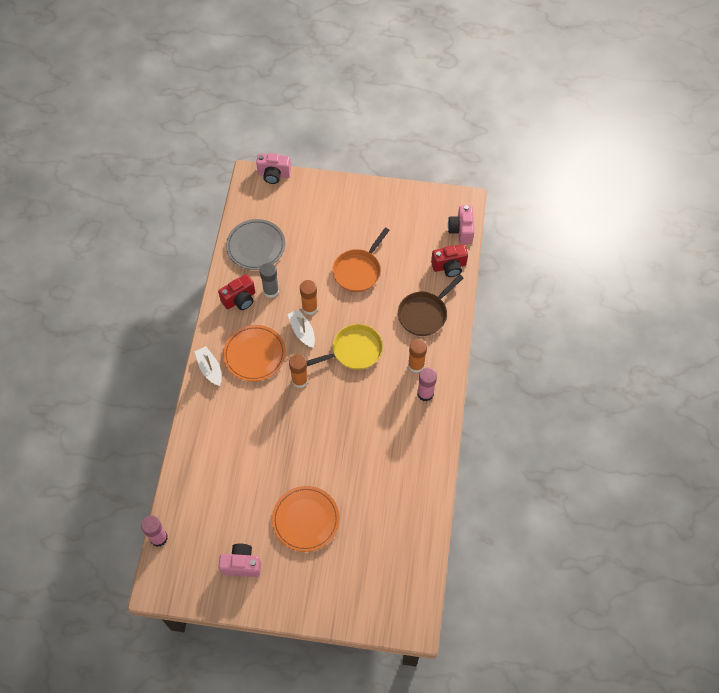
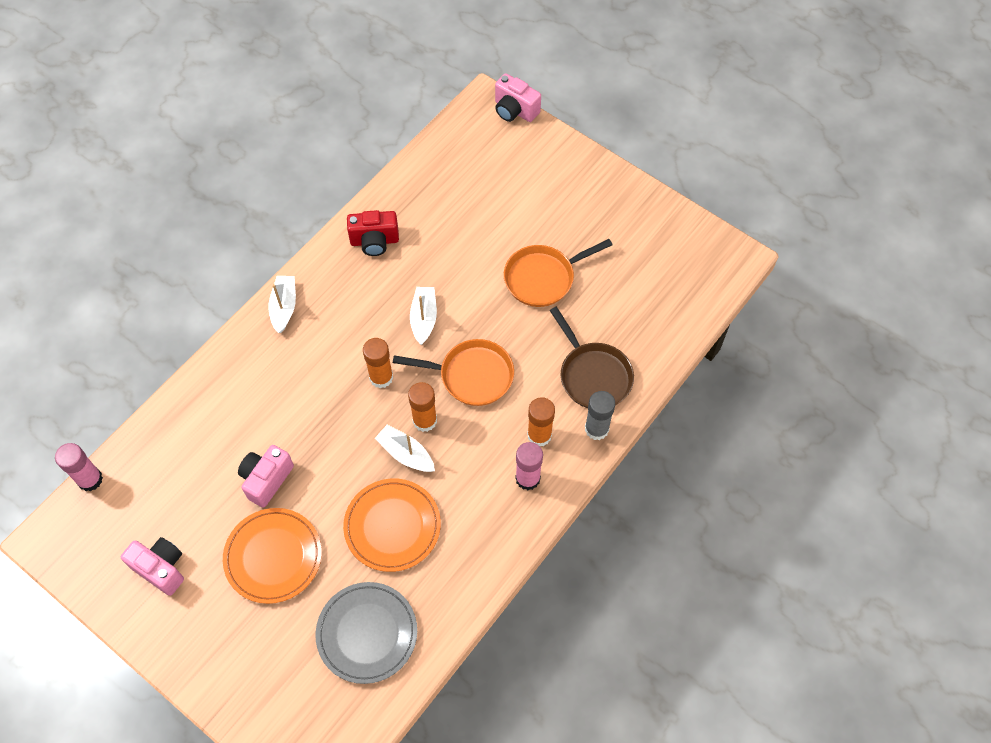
camera: 30 degrees right, 0 degrees up
(254, 354) = (348, 317): orange plate -> orange plate (392, 526)
(256, 246) = (436, 186): grey plate -> grey plate (367, 633)
(271, 291) = (419, 249): grey glue stick -> grey glue stick (596, 429)
(310, 307) = (452, 293): orange glue stick -> orange glue stick (425, 420)
(345, 417) = (406, 454): none -> white boat
(353, 351) = (471, 375): yellow pan -> orange pan
(424, 314) = (593, 375): brown pan -> brown pan turned 105 degrees counterclockwise
(449, 266) = (665, 330): red camera -> none
(461, 230) = (710, 292): pink camera -> pink camera (266, 480)

